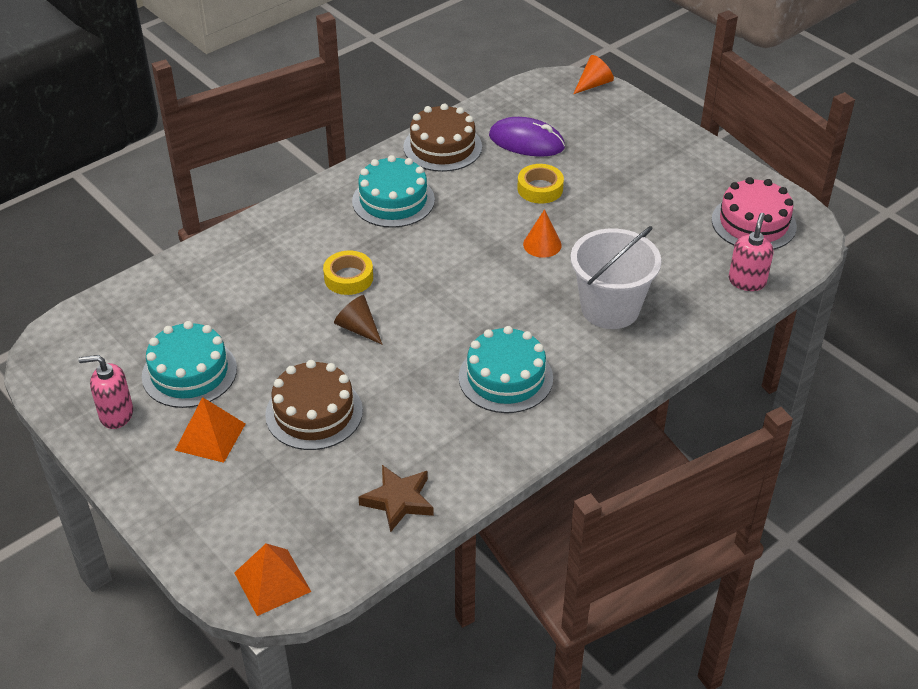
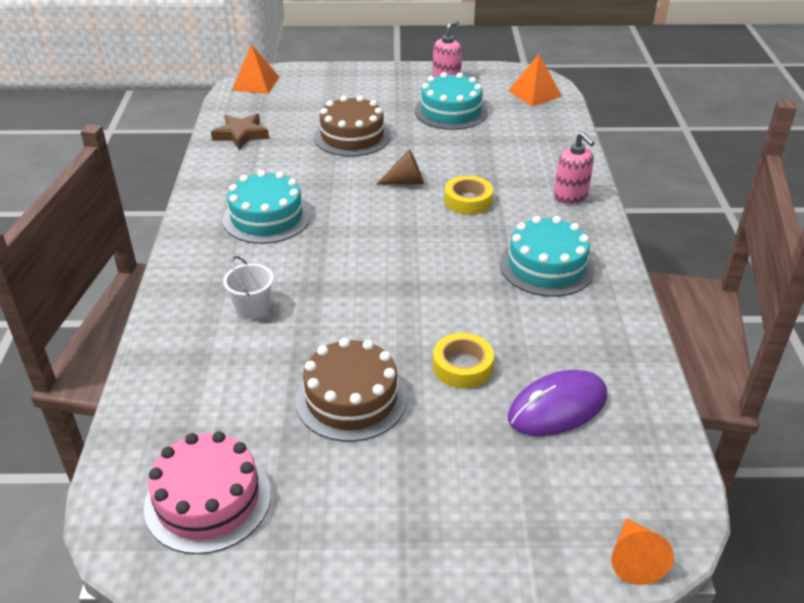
camera: 130 degrees right, 5 degrees down
(210, 437) = (385, 100): orange pyramid -> orange pyramid (534, 93)
(442, 147) = (607, 339): brown cake -> brown cake (351, 398)
(542, 244) = (380, 318): orange cone -> none
(610, 308) = (252, 308): white bucket -> white bucket, size x0.50
(747, 281) = (152, 421): pink soap dispenser -> pink soap dispenser (570, 196)

